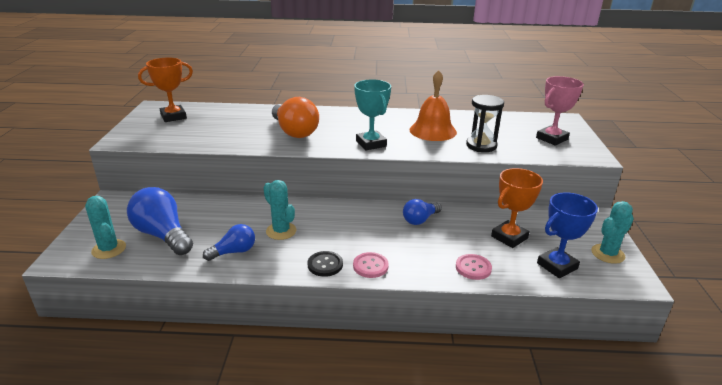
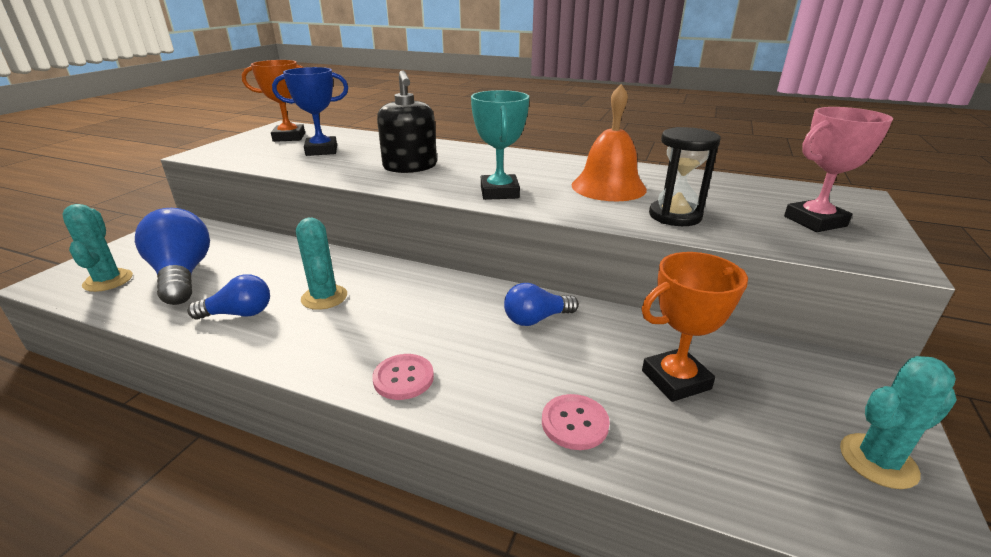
camera: 20 degrees right, 0 degrees up
(294, 131) = (410, 166): orange light bulb -> black soap dispenser
(325, 265) = (339, 360): black button -> none
(557, 266) = (748, 460): blue trophy -> blue trophy (321, 150)

